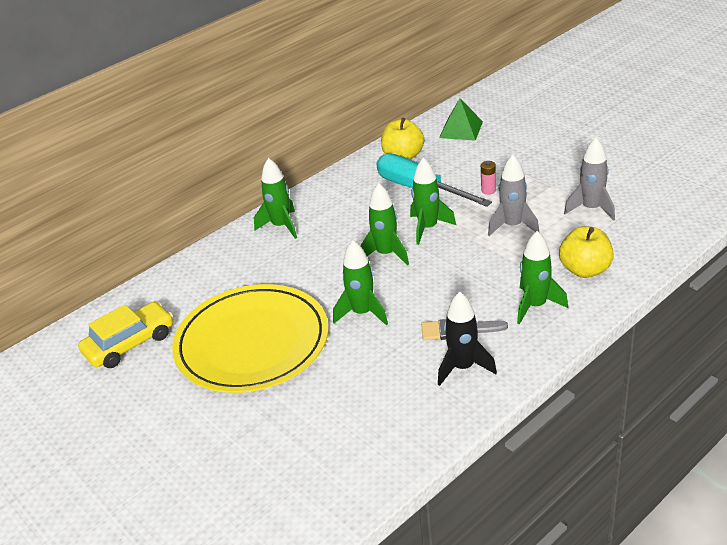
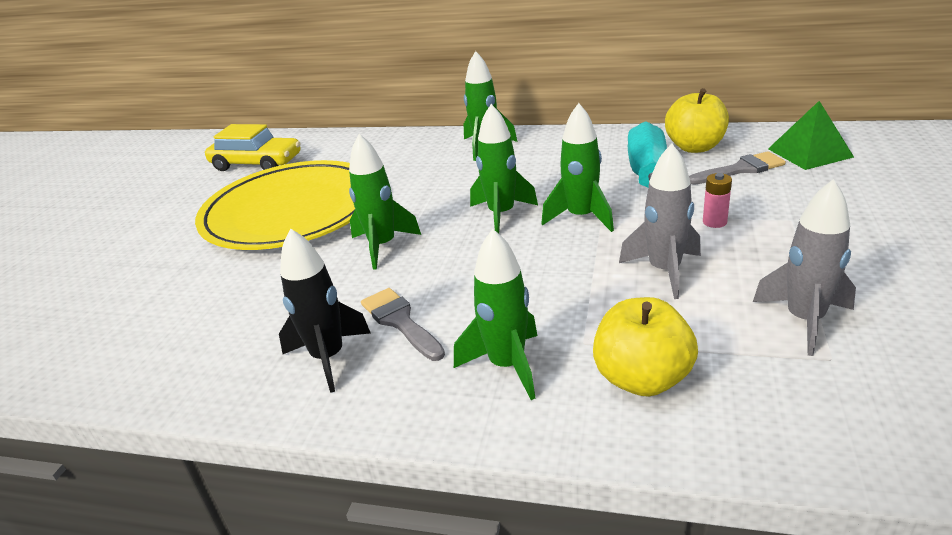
camera: 55 degrees right, 5 degrees down
(448, 156) = (741, 169): none -> grey brush

